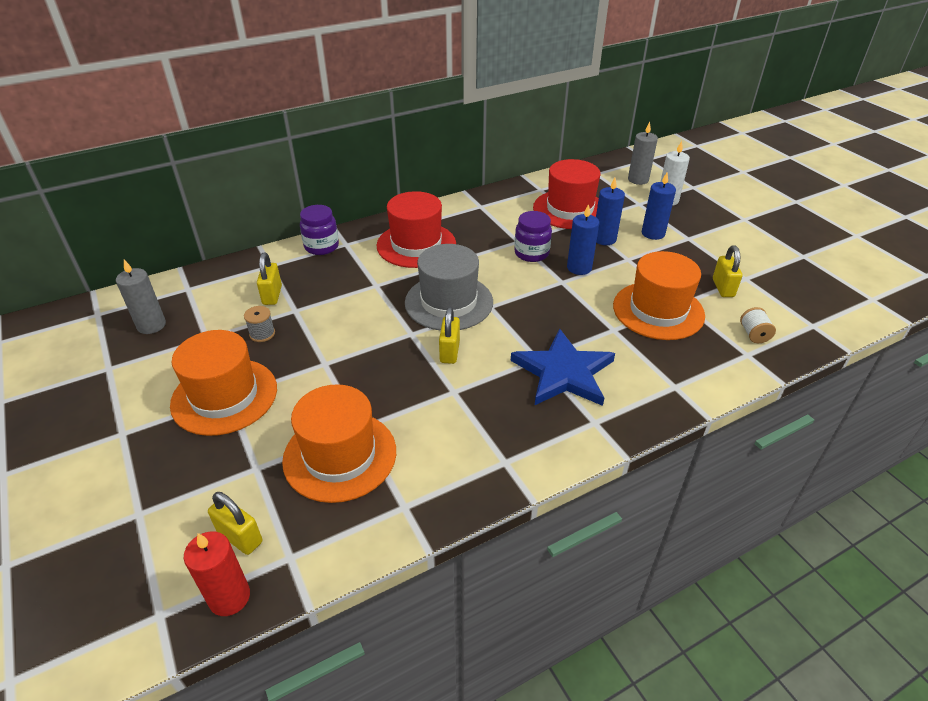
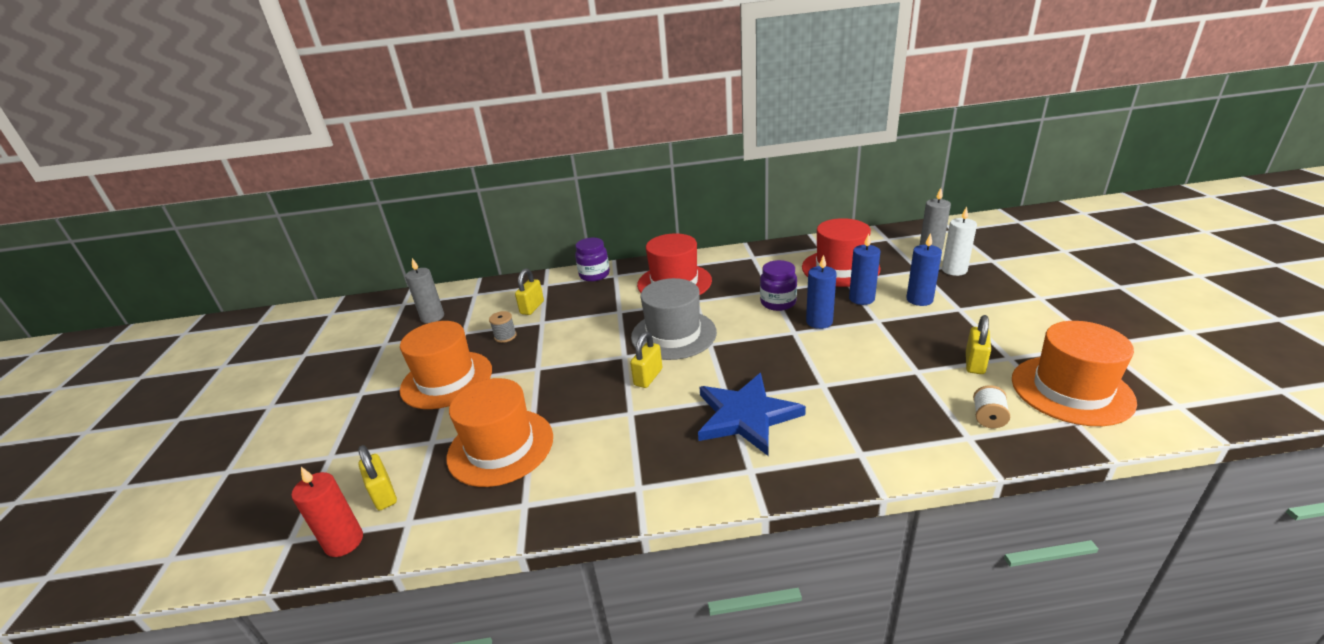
camera: 25 degrees right, 10 degrees down
(658, 310) = (883, 374): orange hat -> orange hat (1071, 390)

